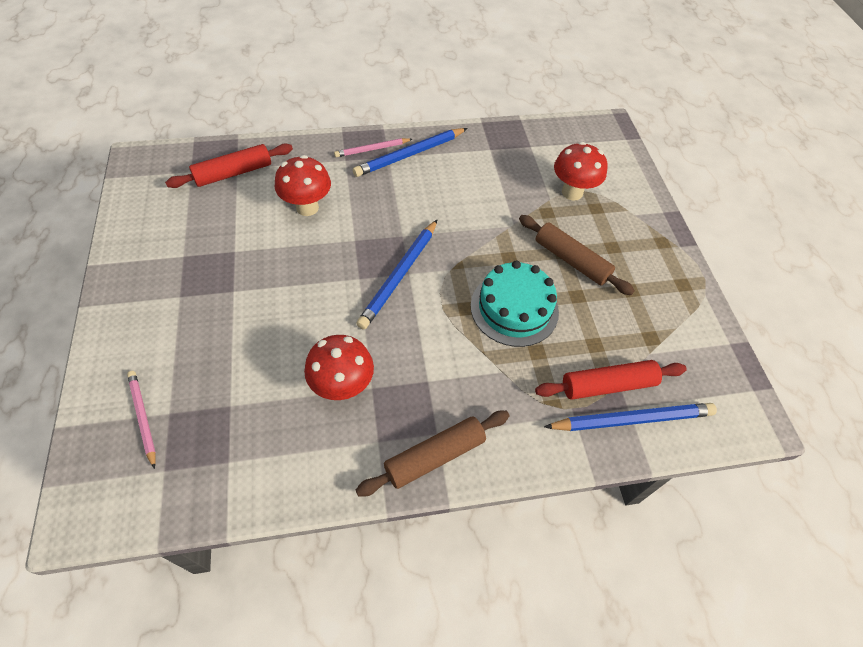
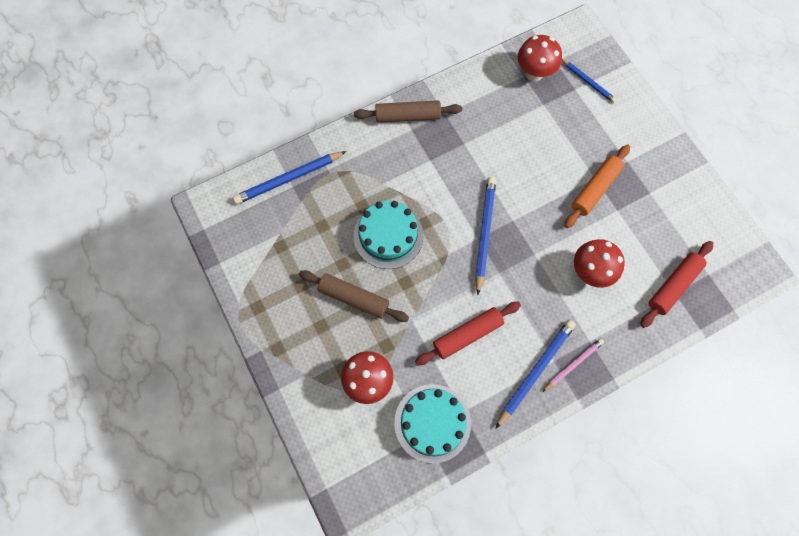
camera: 165 degrees right, 15 degrees up
(143, 417) = (588, 82): pink pencil -> blue pencil
(242, 279) = (595, 189): none -> orange rolling pin
(342, 386) = (482, 138): red mushroom -> red mushroom (534, 73)
(434, 456) = (408, 116): brown rolling pin -> brown rolling pin turned 45 degrees clockwise
(520, 150) = (432, 423): none -> turquoise cake
(607, 385) = (308, 197): red rolling pin -> red rolling pin (467, 335)

